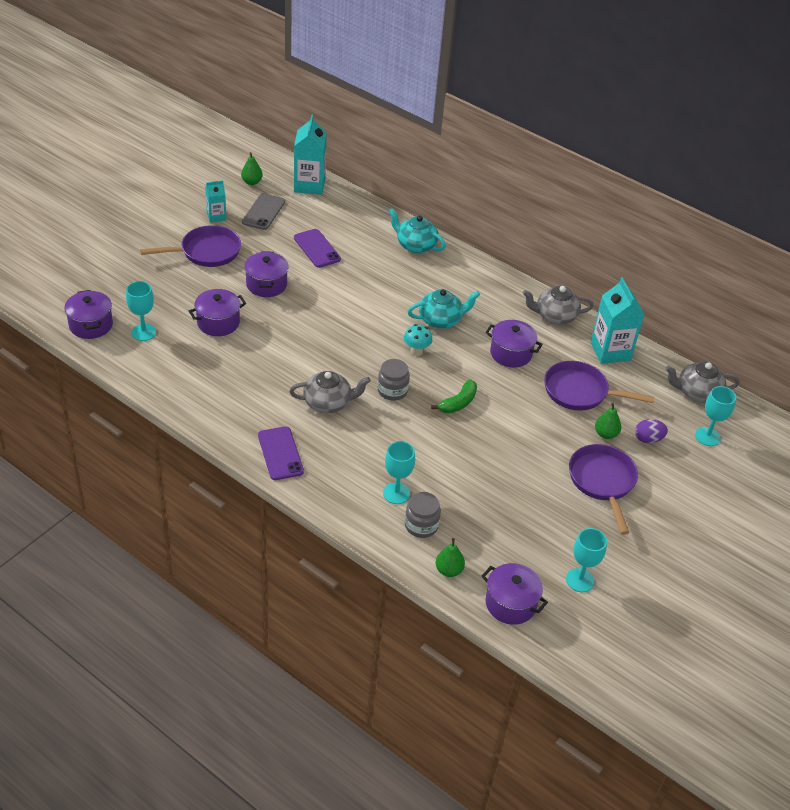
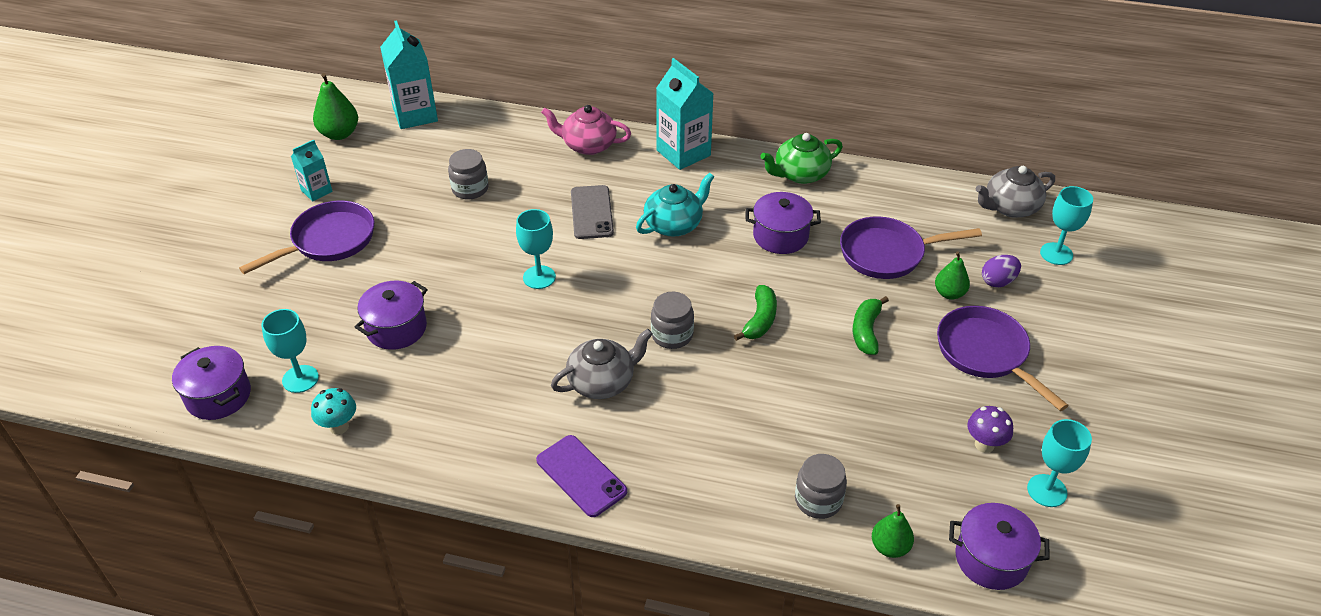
camera: 20 degrees left, 0 degrees up
(252, 182) = (339, 134): green pear -> green pear, size x1.50
(263, 212) = (375, 166): grey phone -> grey phone (591, 212)
(266, 284) = (432, 256): purple pot -> none
(317, 248) = (470, 189): purple phone -> grey jar
(396, 493) = (761, 469): turquoise goblet -> turquoise goblet (539, 277)
(415, 245) = (588, 145): turquoise teapot -> pink teapot
(416, 351) = (670, 274): turquoise mushroom -> turquoise mushroom (339, 427)
(527, 436) = (866, 331): none -> green banana
(555, 316) = (800, 174): grey teapot -> green teapot
(557, 537) = (984, 445): none -> purple mushroom
(610, 351) = (887, 193): turquoise carton -> turquoise carton (683, 153)

